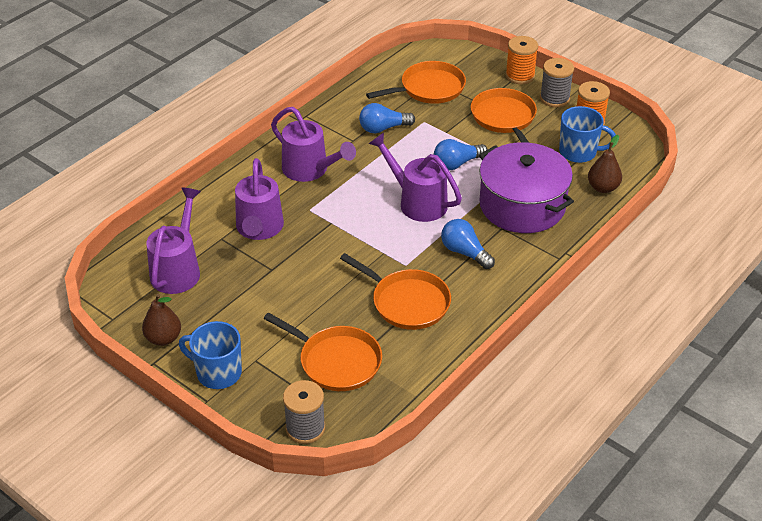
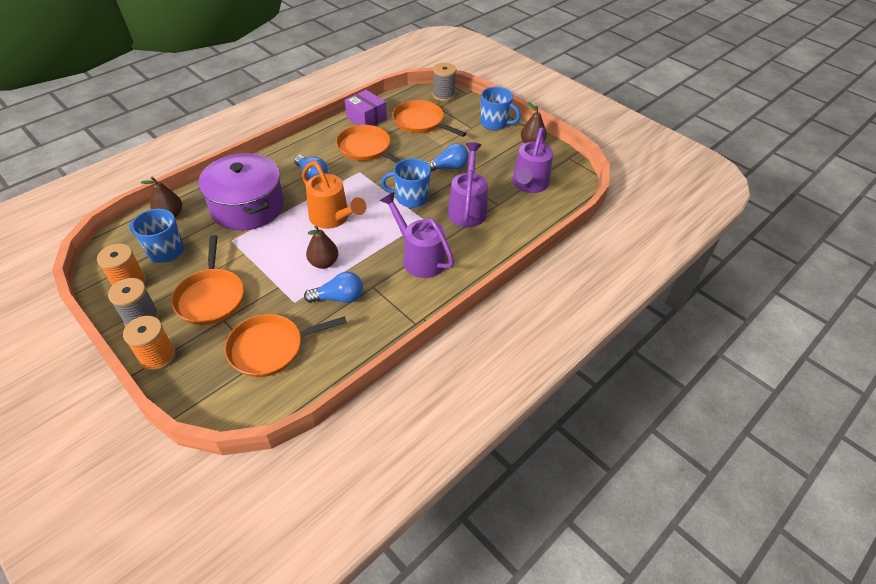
camera: 175 degrees left, 5 degrees up
(330, 235) = (411, 198): none -> blue mug
(409, 156) = (323, 263): none -> brown pear
(417, 202) = (333, 218): purple watering can -> orange watering can
(423, 359) = (366, 118): none -> purple box
(457, 164) = (283, 250): blue light bulb -> blue light bulb (448, 167)

